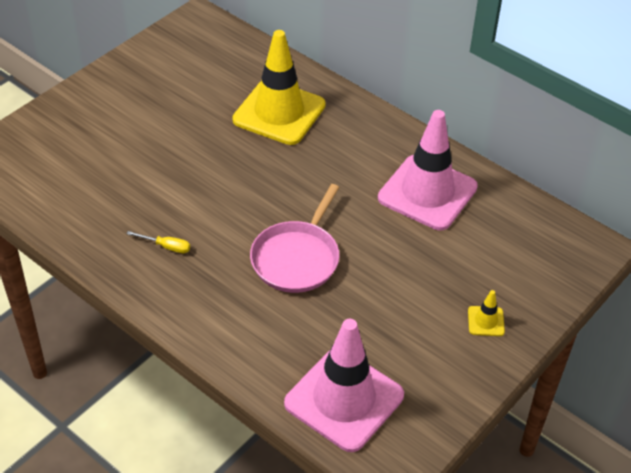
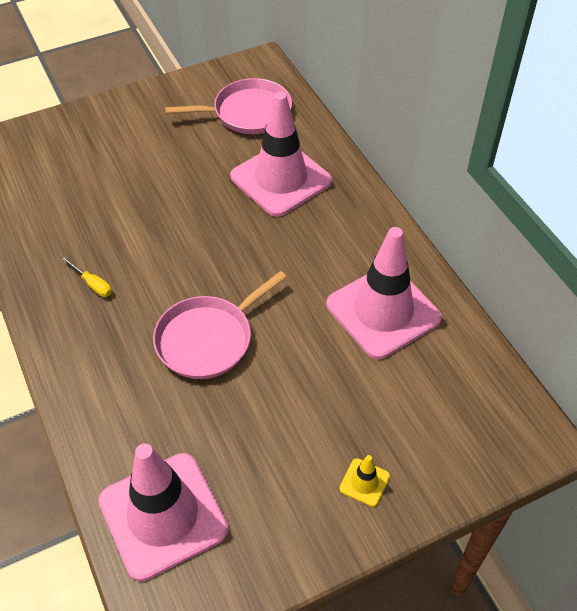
camera: 25 degrees right, 5 degrees up
(214, 64) = (248, 113): none -> pink pan
(279, 112) = (281, 179): yellow traffic cone -> pink traffic cone

